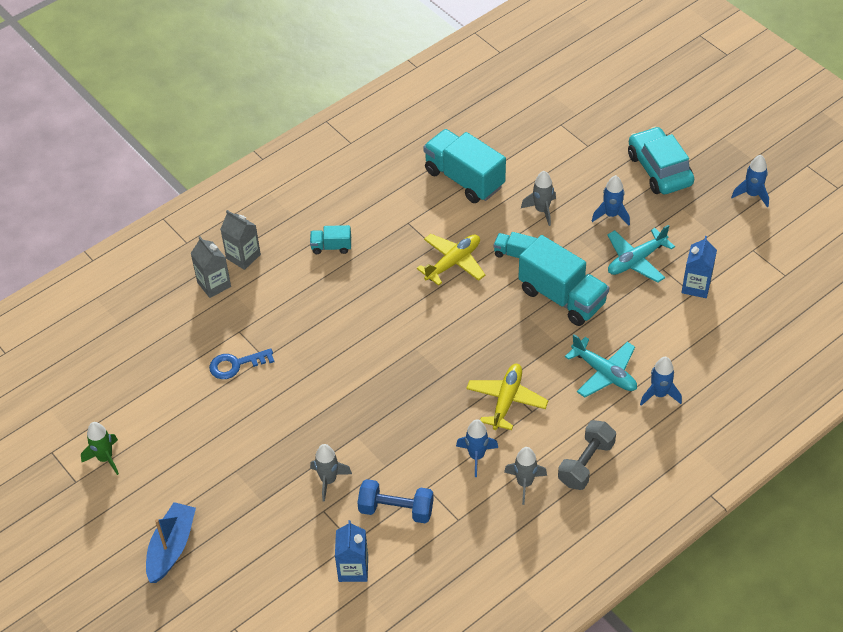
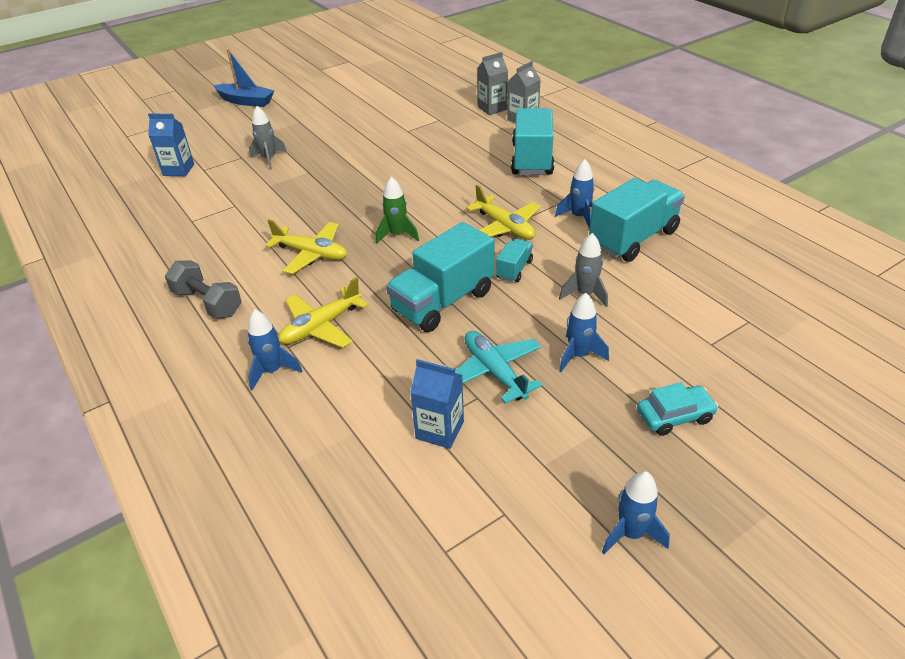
camera: 95 degrees right, 10 degrees down
(105, 458) = (334, 77): green rocket -> green rocket (397, 235)
(236, 365) = (403, 119): blue key -> none
(331, 247) = (532, 159): turquoise truck -> turquoise truck, size x2.08
(396, 509) = (221, 190): blue dumbbell -> none
(476, 456) = (254, 233): blue rocket -> blue rocket (579, 217)
(524, 483) = (207, 260): grey rocket -> none
(604, 373) = (321, 326): turquoise plane -> yellow plane
(659, 169) = (674, 416): turquoise car -> turquoise car, size x0.60

